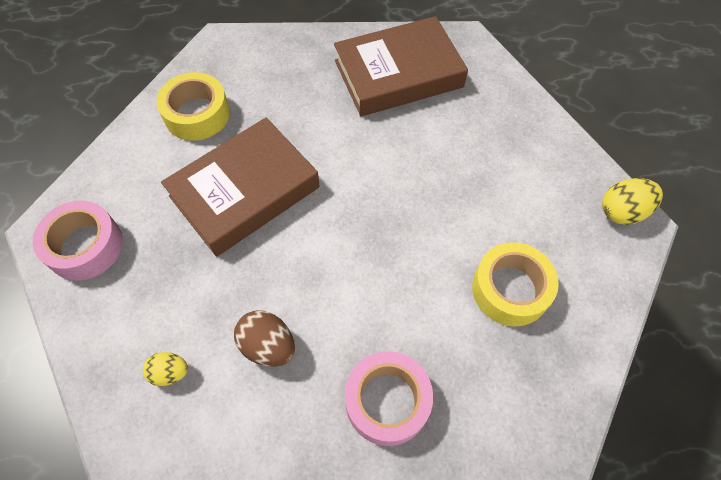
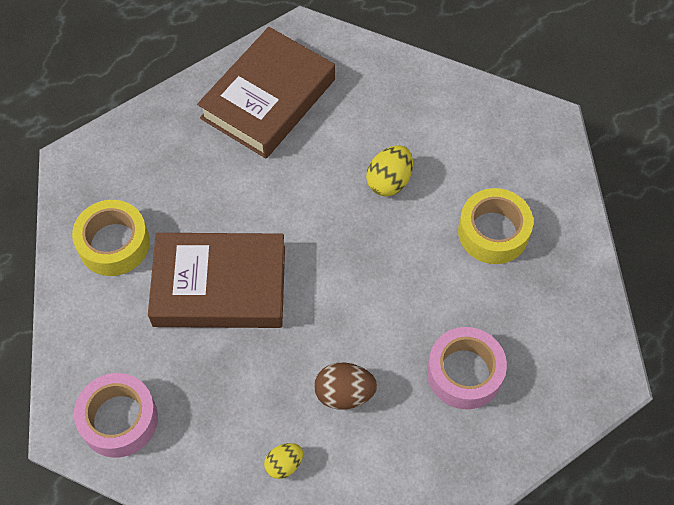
camera: 35 degrees left, 0 degrees up
(245, 191) = (219, 286): brown book -> brown book turned 75 degrees clockwise
(622, 212) = (533, 118): yellow egg -> yellow egg (389, 181)

